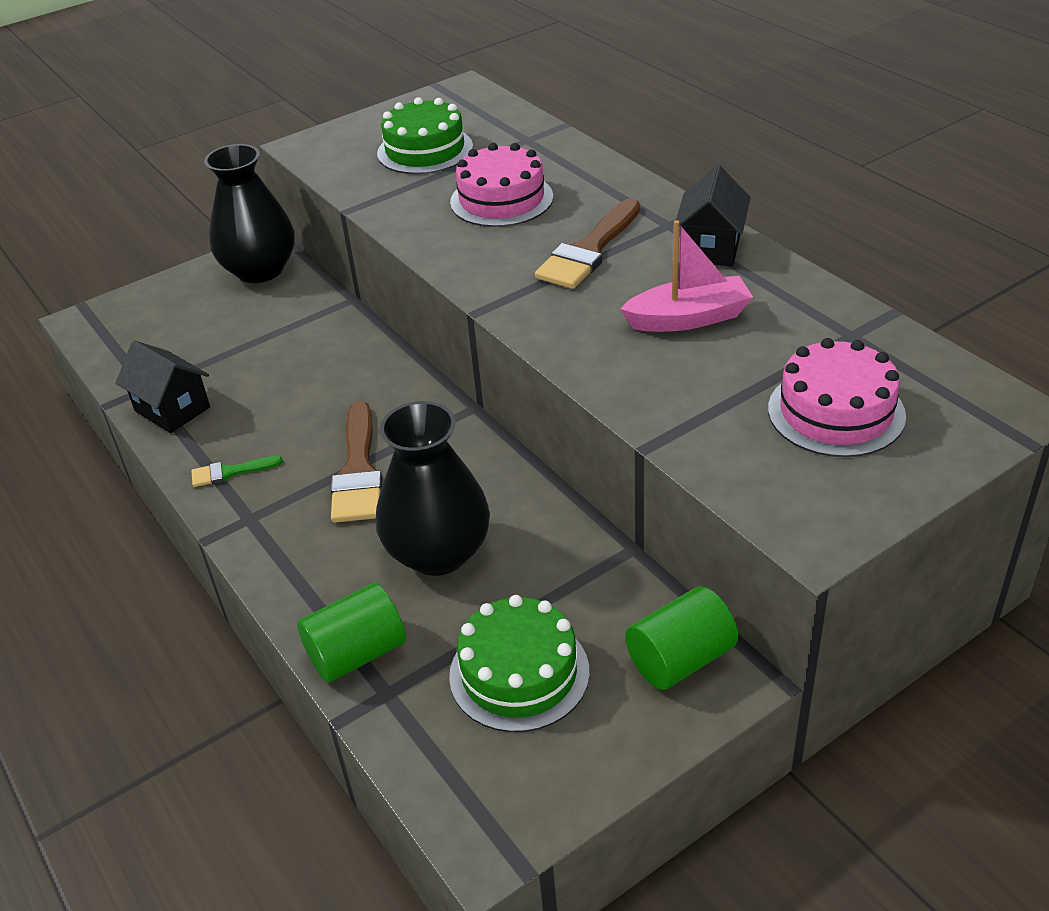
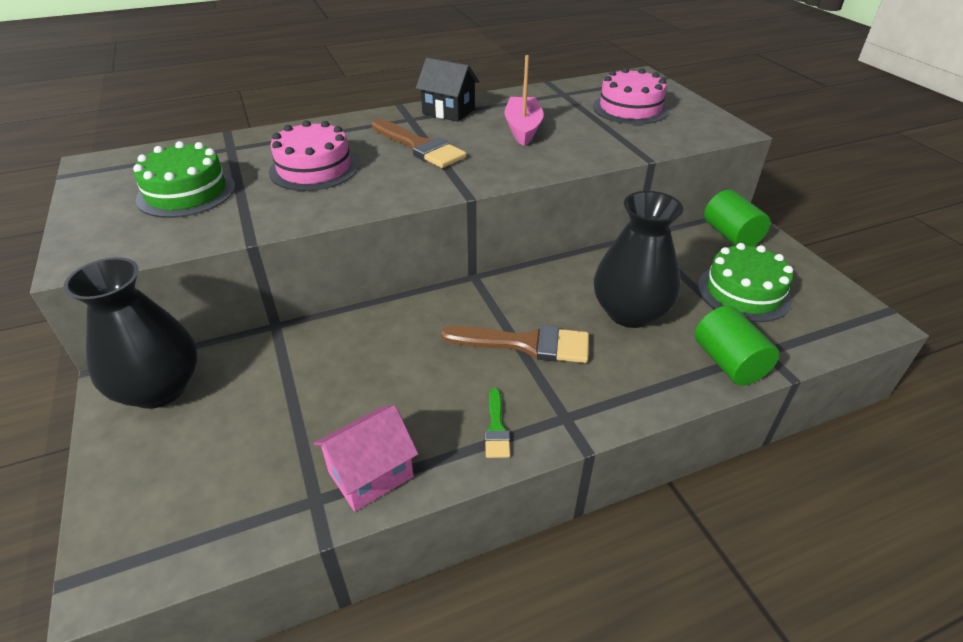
camera: 80 degrees left, 0 degrees up
(172, 409) = (370, 474): black house -> pink house

